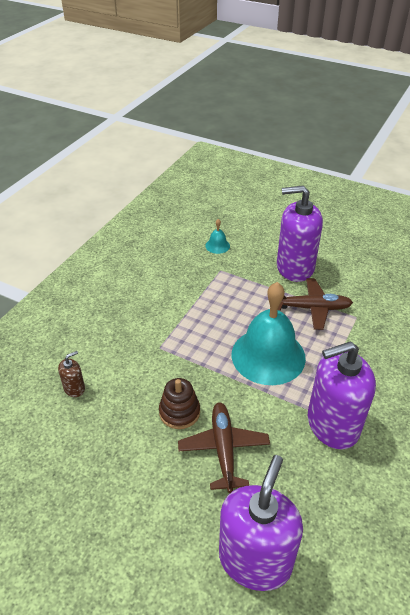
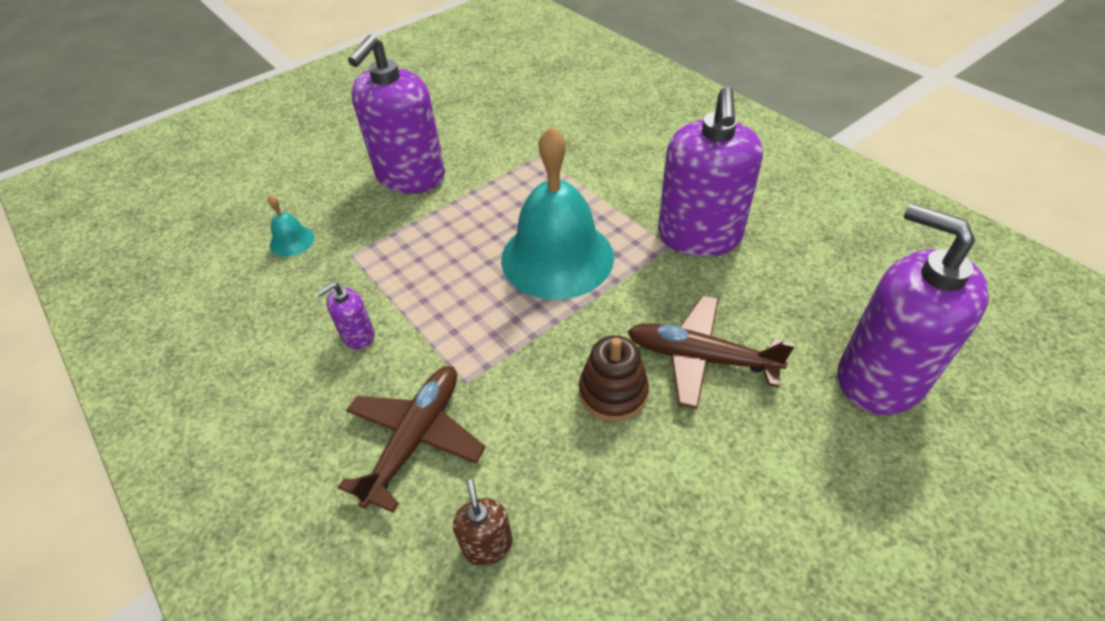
camera: 65 degrees left, 5 degrees up
(169, 296) = (358, 336): none -> purple soap dispenser
(311, 308) = (498, 187): brown plane -> brown plane (415, 439)

